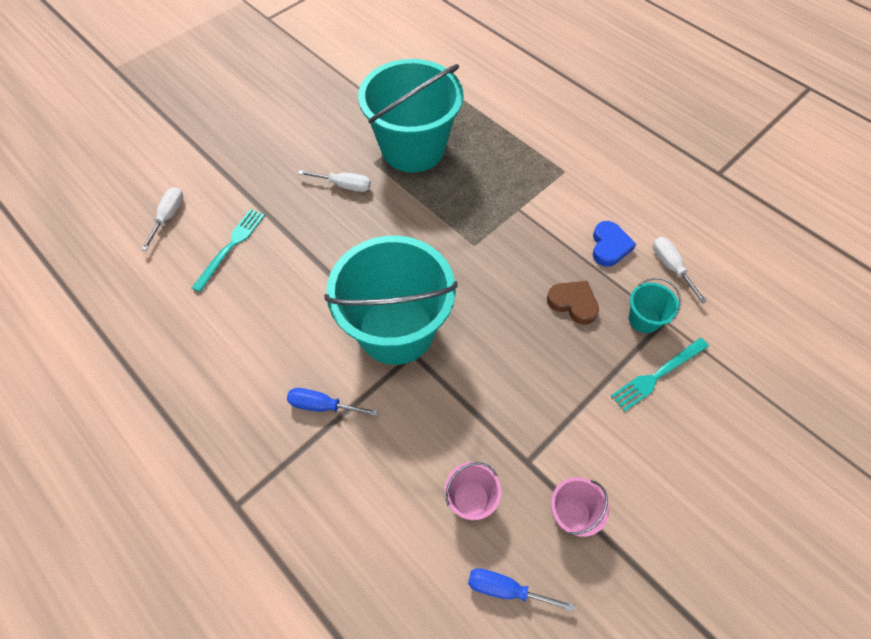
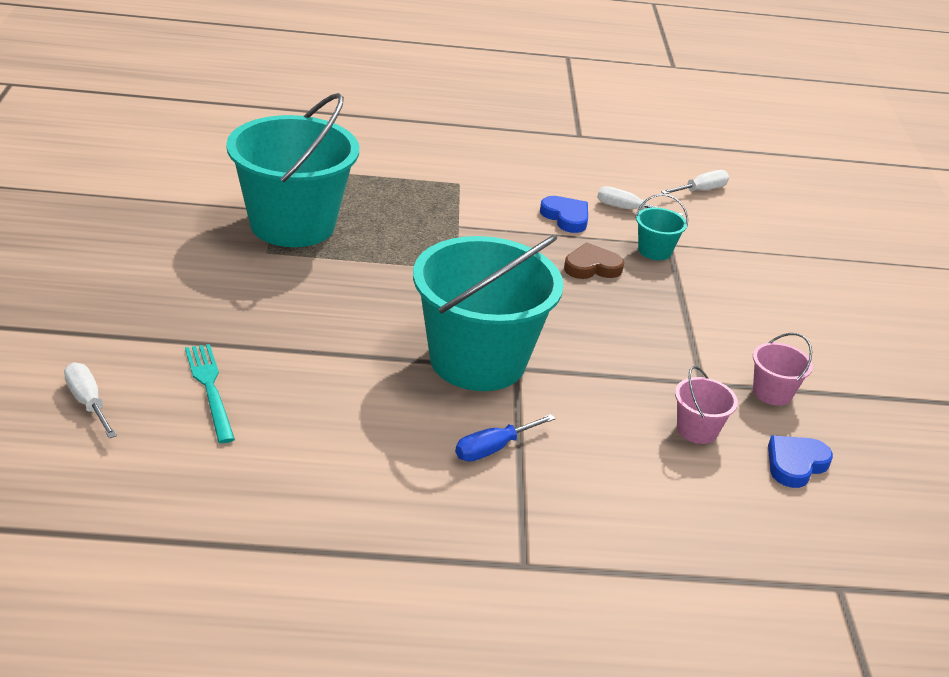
camera: 50 degrees left, 25 degrees down
(344, 186) = (263, 283): white screwdriver -> white screwdriver (701, 190)
(505, 589) = (795, 464): blue screwdriver -> blue heart
(657, 375) = (710, 279): turquoise fork -> none

